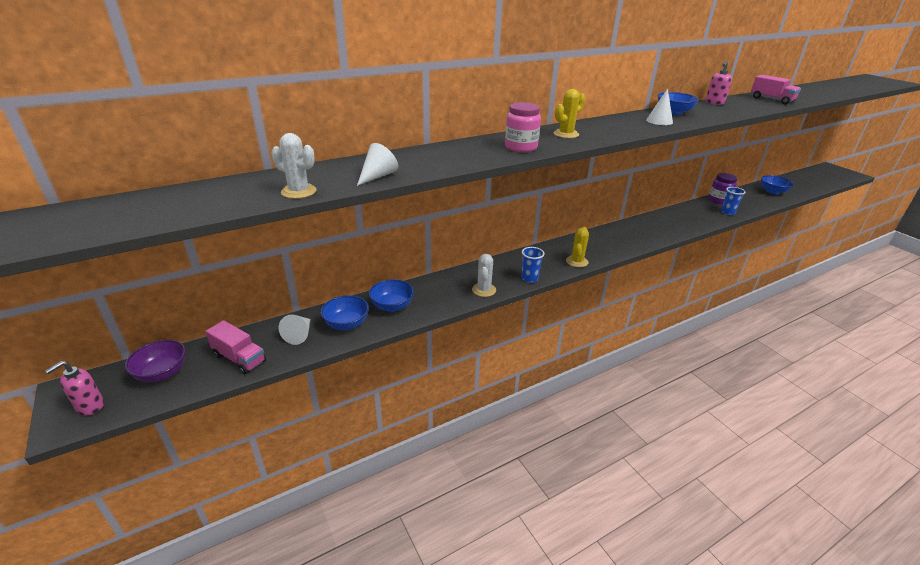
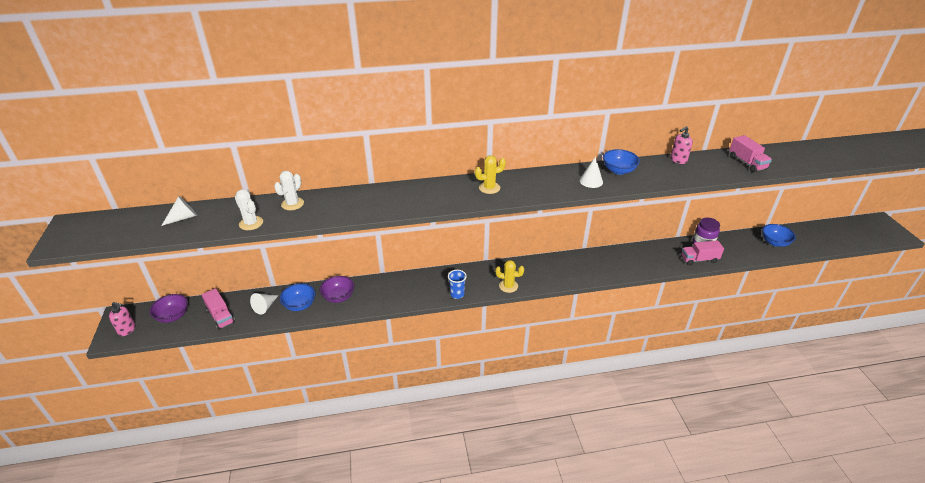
camera: 20 degrees right, 5 degrees up
(90, 406) = (127, 330): pink soap dispenser -> pink soap dispenser turned 135 degrees counterclockwise
(377, 176) = (310, 216): white cone -> white cone (183, 218)
(392, 306) = (338, 297): blue bowl -> purple bowl
(484, 290) = (414, 297): white cactus -> white cactus (292, 204)
(521, 147) = (437, 199): pink jar -> none
(577, 261) = (508, 286): yellow cactus -> yellow cactus turned 60 degrees clockwise
(727, 212) = (699, 259): blue cup -> pink truck

